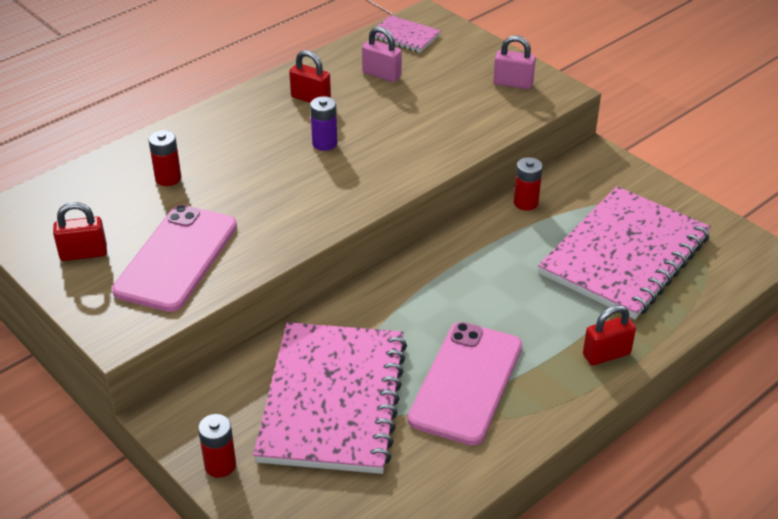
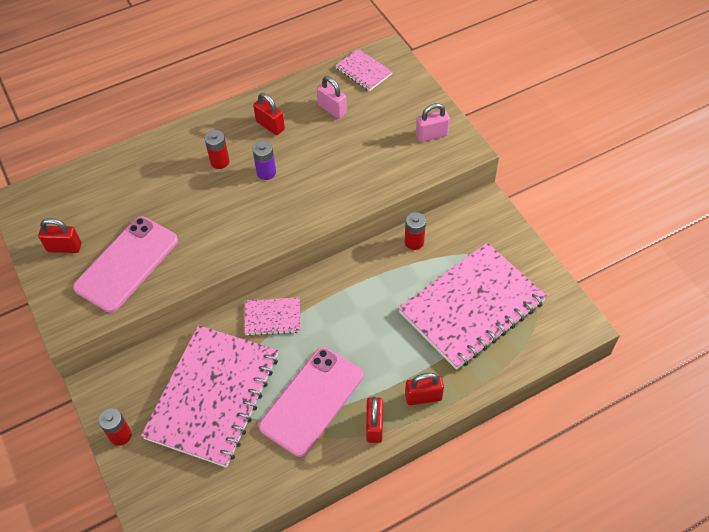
camera: 15 degrees right, 15 degrees up
(168, 178) = (142, 187): red battery -> red battery (220, 162)
(379, 304) = (272, 317): none -> pink notebook
(513, 83) = (431, 135): pink padlock -> pink padlock turned 45 degrees counterclockwise
(558, 395) = (374, 426): none -> red padlock

